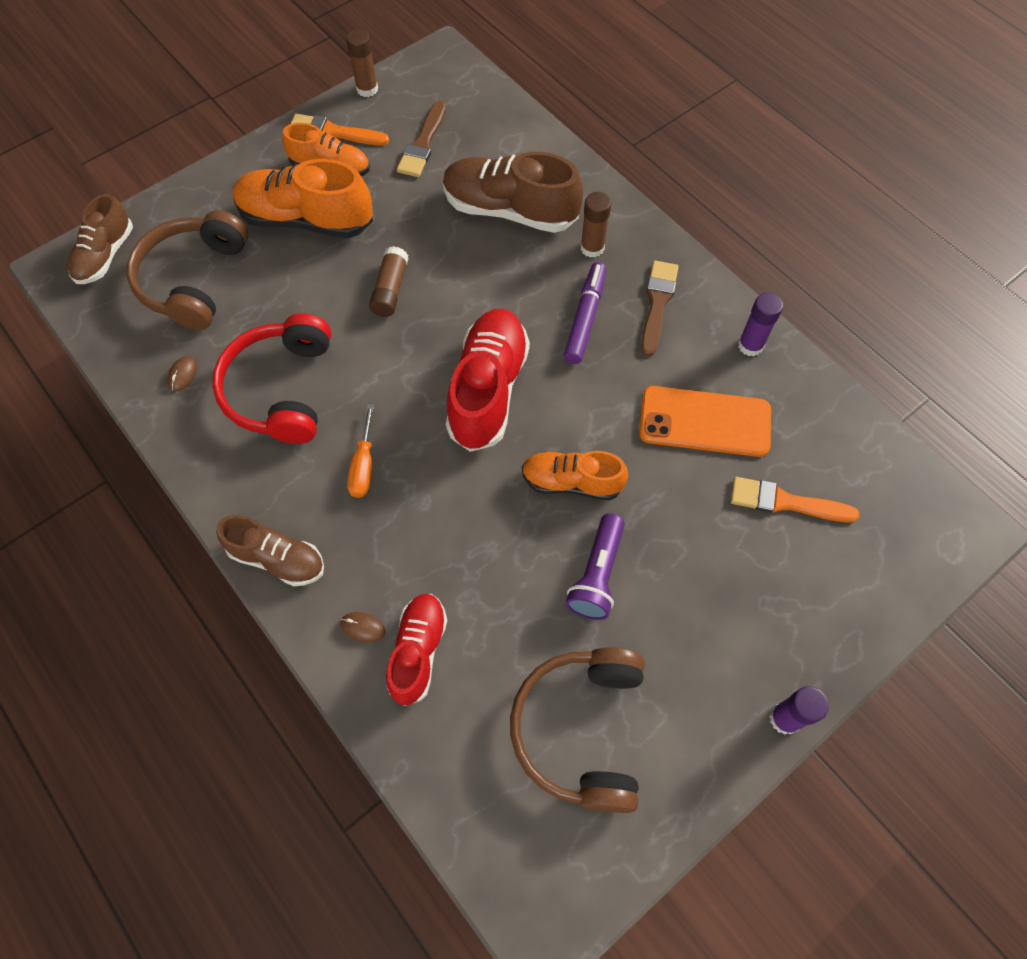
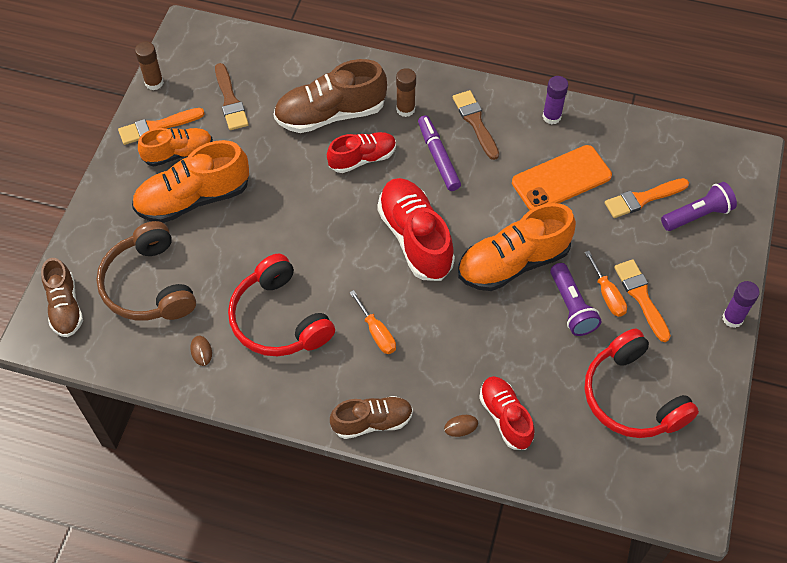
camera: 35 degrees left, 5 degrees down
(390, 289) = (295, 212): brown glue stick -> none
(503, 274) = (362, 158): none -> red shoe
(572, 482) = (513, 263): orange shoe -> orange shoe, size x1.61
(581, 729) = (632, 397): brown headphones -> red headphones
(650, 588) = (607, 295): none -> orange screwdriver
(689, 617) = (641, 297): none -> orange brush
(839, 563) = (697, 215): none -> purple flashlight

